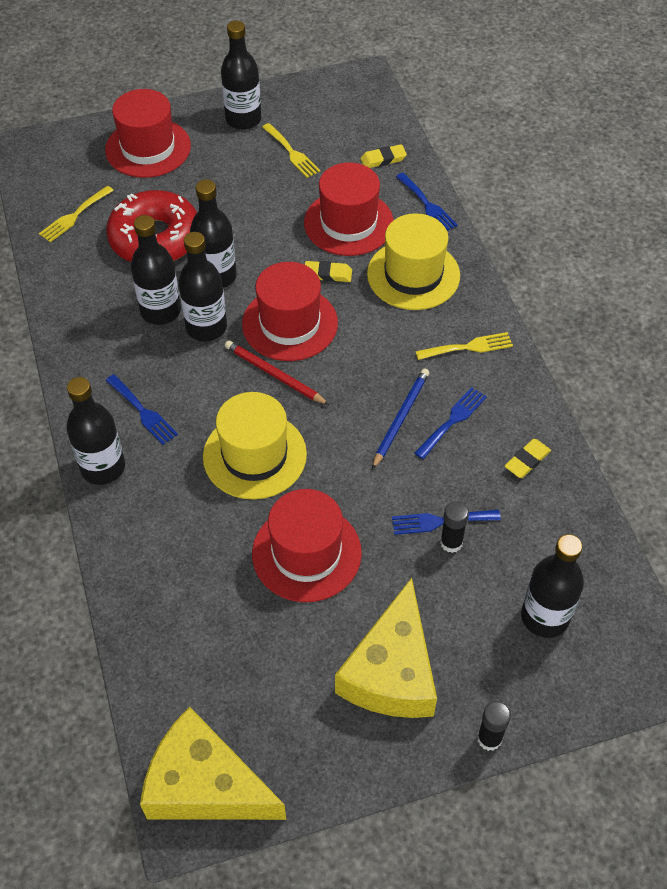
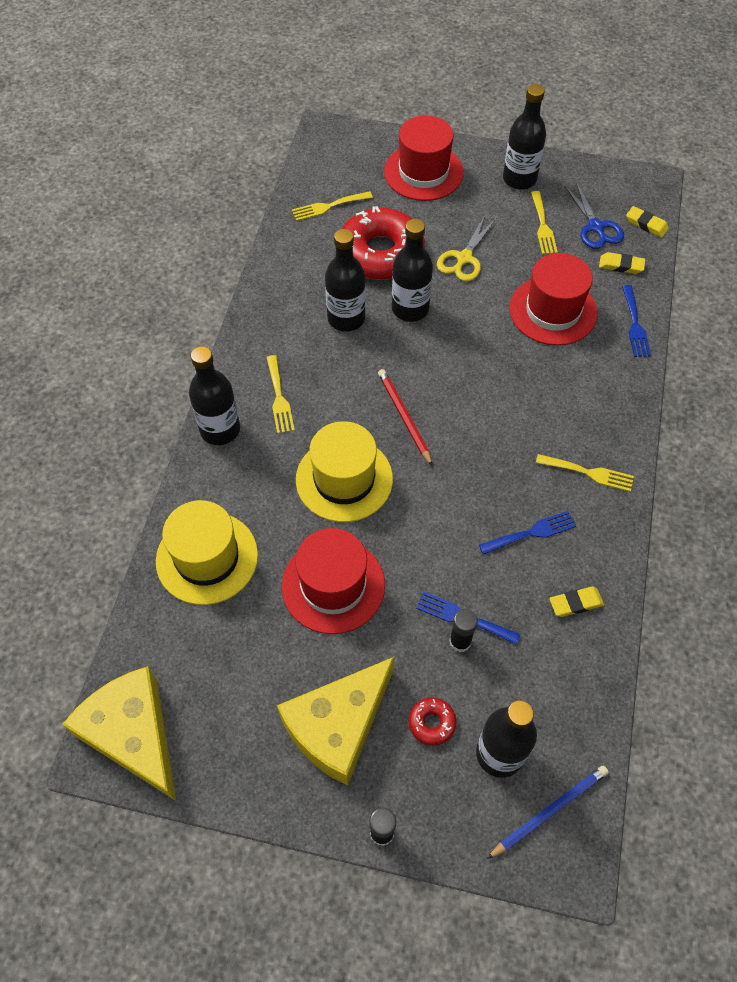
camera: 30 degrees right, 5 degrees up
(143, 412) = (279, 398): blue fork -> yellow fork
(206, 327) = (374, 349): black bottle -> none
(238, 210) = (464, 258): none -> yellow scissors
(290, 323) = (445, 378): red hat -> none
(328, 274) = (505, 349): yellow eraser -> yellow eraser (646, 224)
(339, 135) = (595, 227): none -> blue scissors
(400, 418) = (486, 508): blue pencil -> blue pencil (549, 811)
(413, 275) = (581, 383): yellow hat -> yellow hat (207, 558)
(471, 623) = (431, 723): none -> red donut

